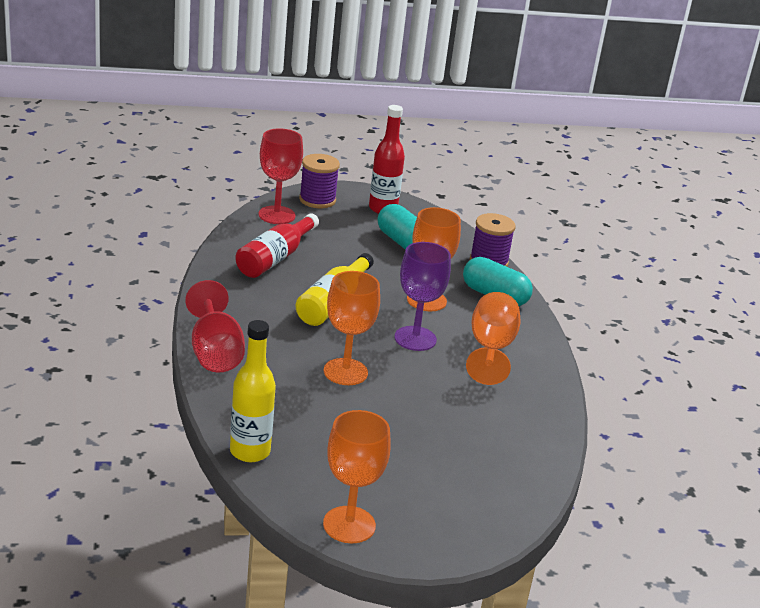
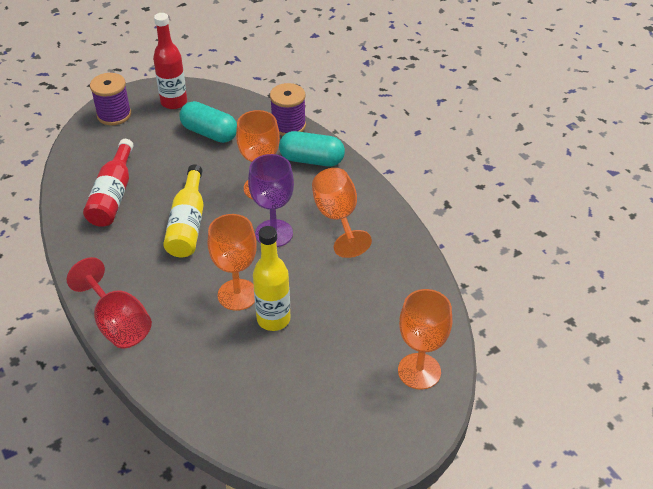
camera: 20 degrees left, 15 degrees up
(250, 451) = (206, 418): yellow bottle -> yellow bottle (273, 319)
(276, 215) = (88, 146): red goblet -> none
(349, 525) = (325, 455): orange goblet -> orange goblet (419, 371)

